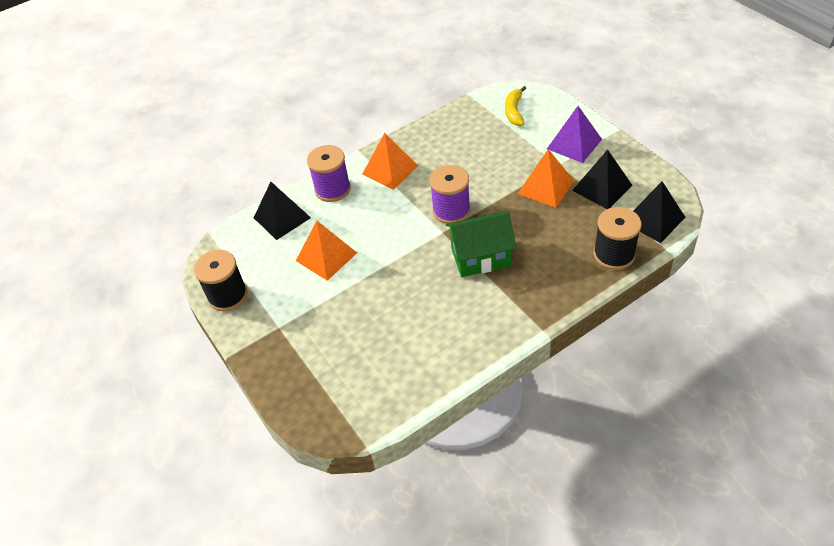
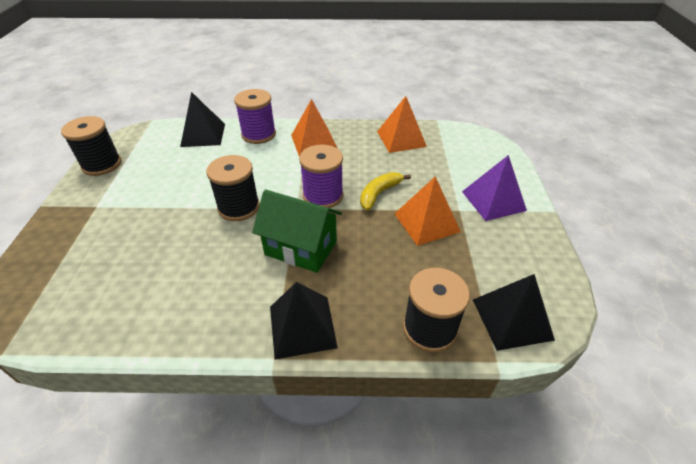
camera: 30 degrees right, 5 degrees down
(326, 256) = (193, 176): orange pyramid -> orange pyramid (401, 139)
(398, 257) = (239, 207): none -> black spool
(514, 111) = (463, 149): yellow banana -> yellow banana (379, 194)
(602, 188) = (483, 254): black pyramid -> black pyramid (302, 326)

